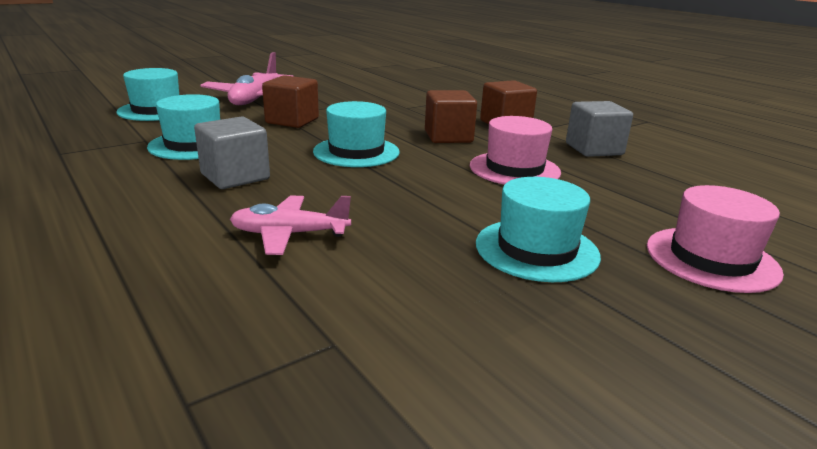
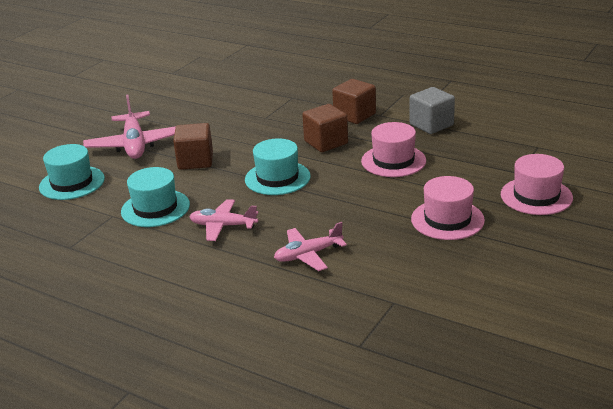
camera: 20 degrees left, 5 degrees up
(235, 177) = (223, 226): grey cube -> pink plane
(536, 249) = (447, 220): turquoise hat -> pink hat

